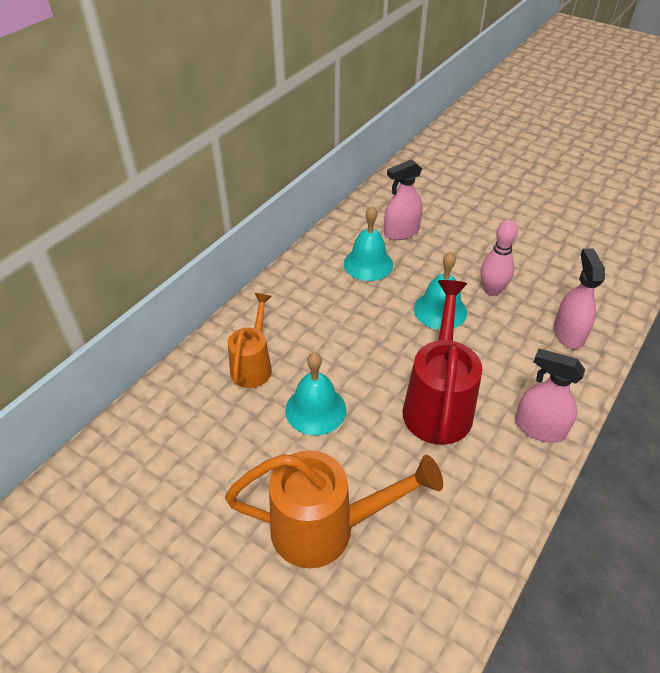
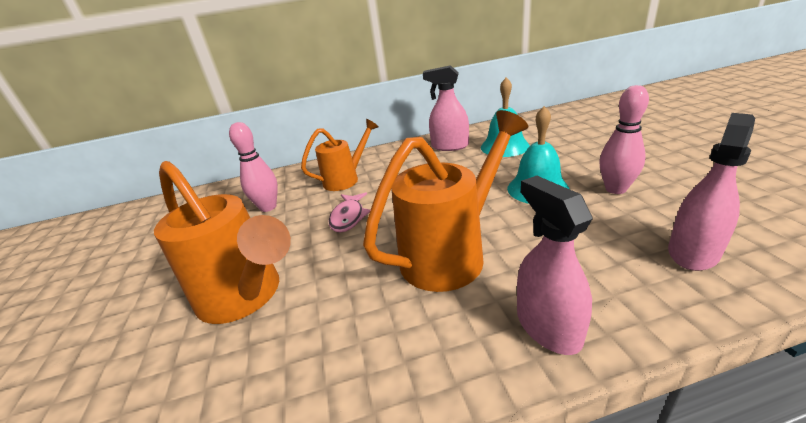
camera: 45 degrees right, 15 degrees down
(210, 438) = (268, 207): none -> pink bowling pin
(315, 409) = (348, 217): turquoise bell -> pink fish
(401, 232) = (559, 134): pink spray bottle -> pink spray bottle (449, 146)
(438, 404) = (451, 253): red watering can -> orange watering can

